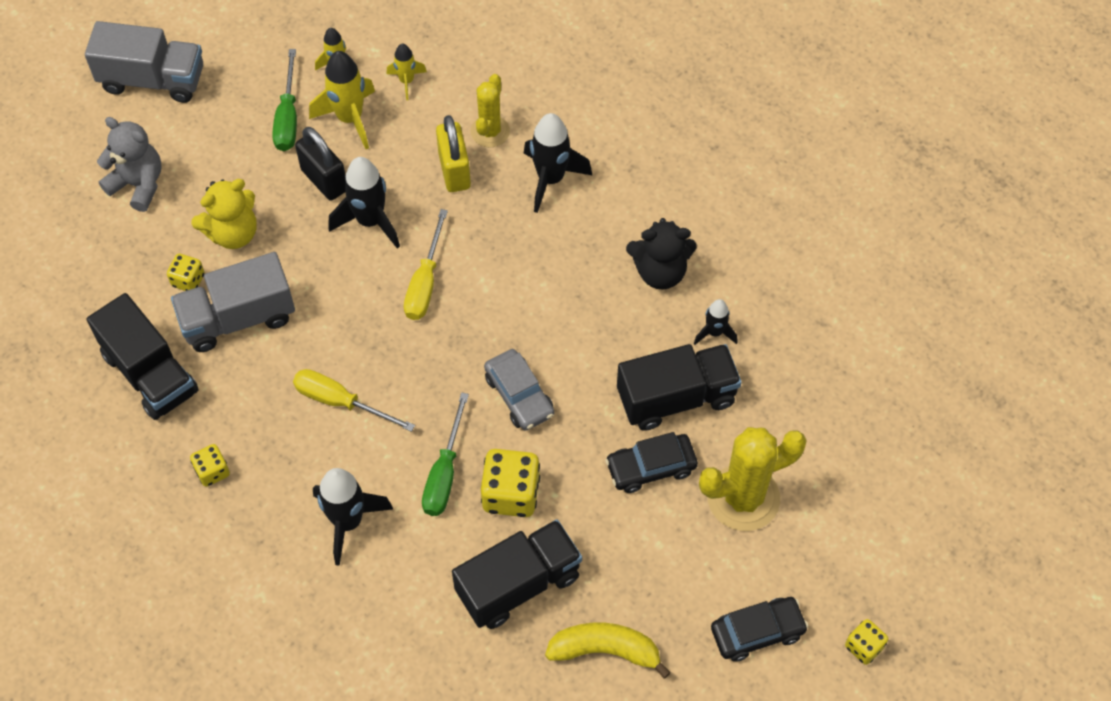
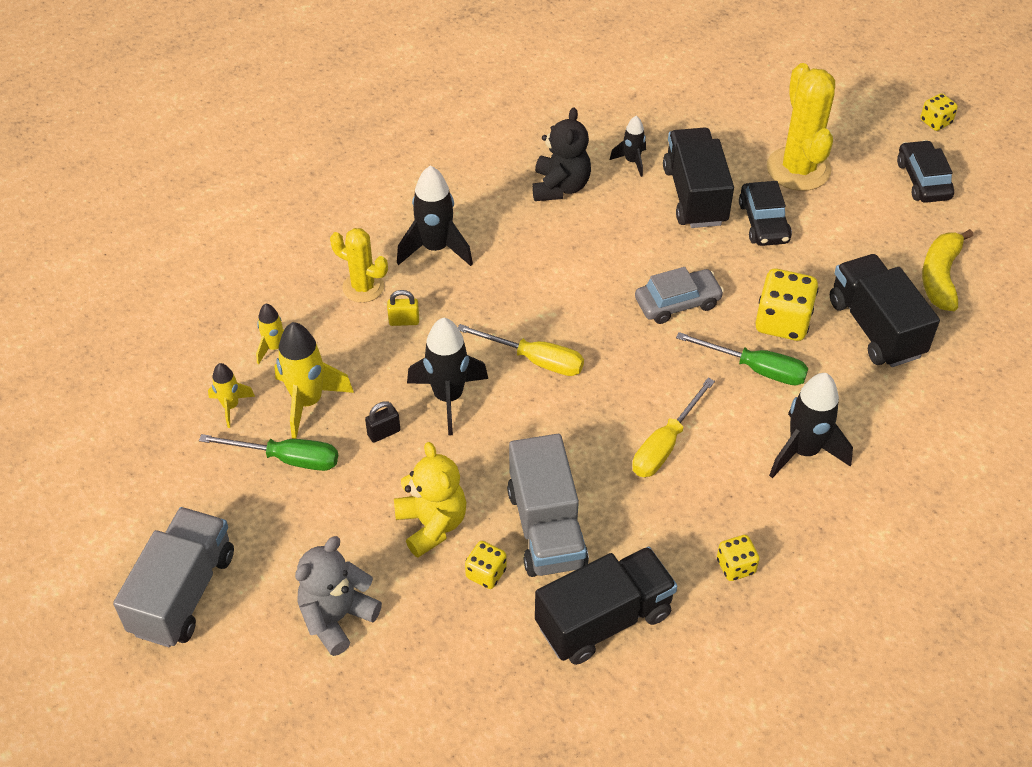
camera: 80 degrees left, 10 degrees down
(324, 180) = (384, 433): black padlock -> black padlock, size x0.53
(454, 171) = (404, 321): yellow padlock -> yellow padlock, size x0.53

